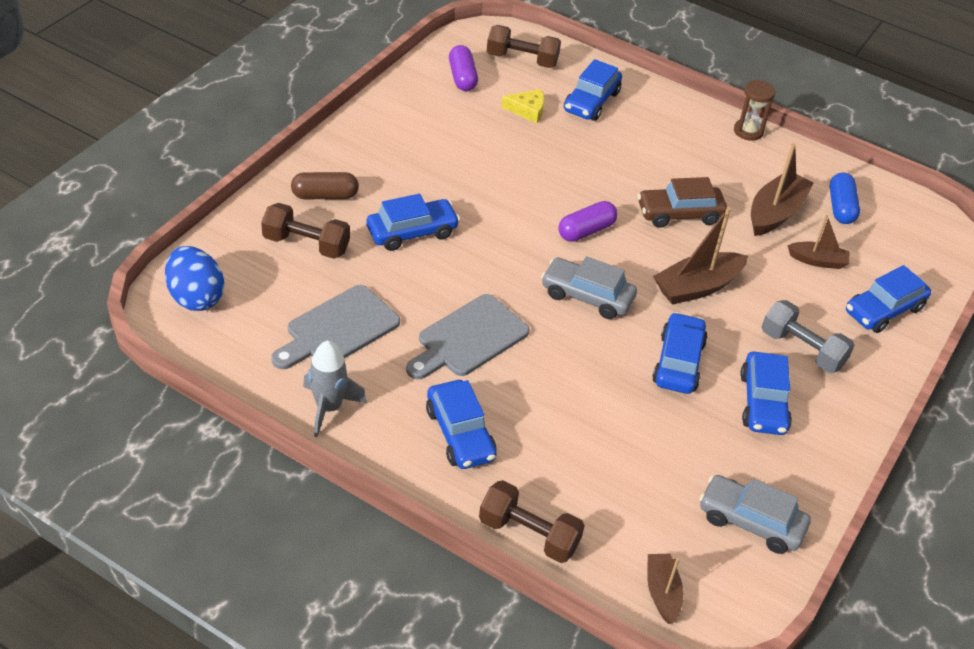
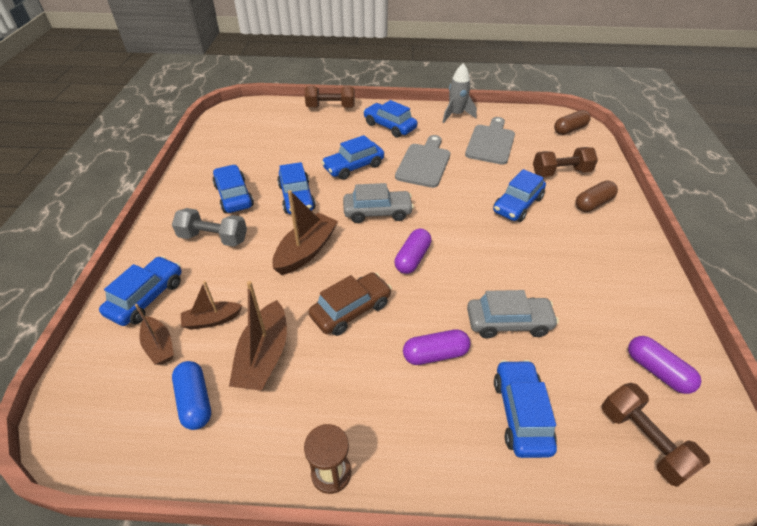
camera: 155 degrees right, 0 degrees up
(196, 297) = (569, 130): blue egg -> brown capsule
(522, 60) = (643, 441): brown dumbbell -> brown dumbbell turned 75 degrees clockwise
(527, 110) = (562, 361): yellow cheese -> none
(572, 378) = (353, 167): none -> blue car
(626, 155) = (435, 354): none -> purple capsule
(662, 593) = (261, 109): brown boat -> brown boat (159, 346)
(750, 522) = (226, 143): grey car -> grey car (508, 322)

